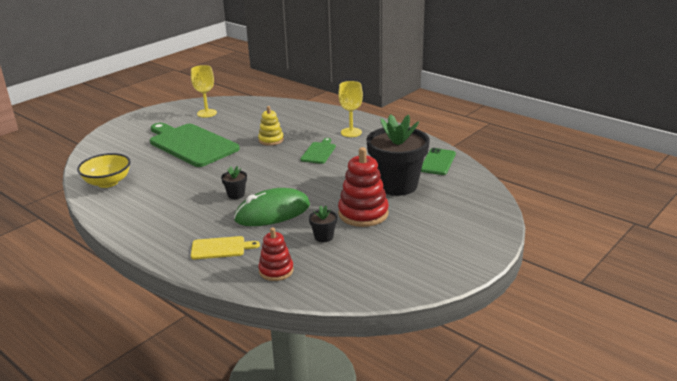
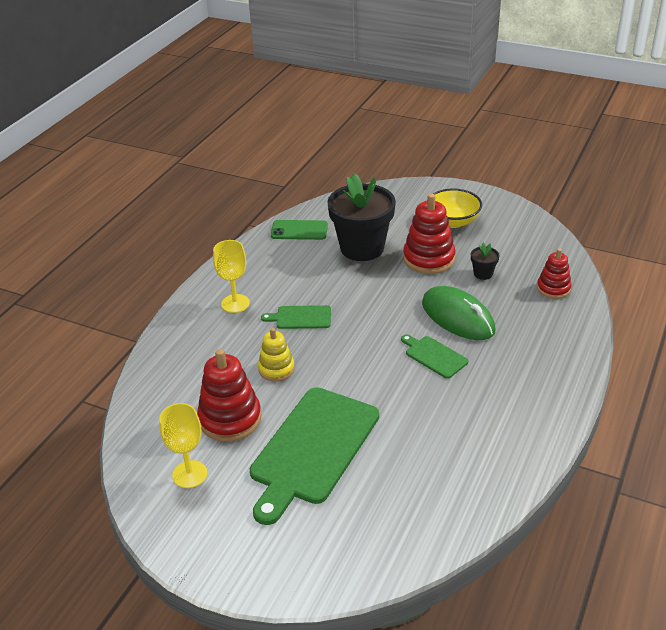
camera: 105 degrees left, 10 degrees up
(107, 182) = (461, 494): yellow bowl -> yellow bowl (453, 221)
(221, 248) = (542, 333): yellow cutting board -> none
(236, 194) = (434, 356): black flower pot -> green cutting board
(238, 124) = (230, 419): none -> red stacking toy

